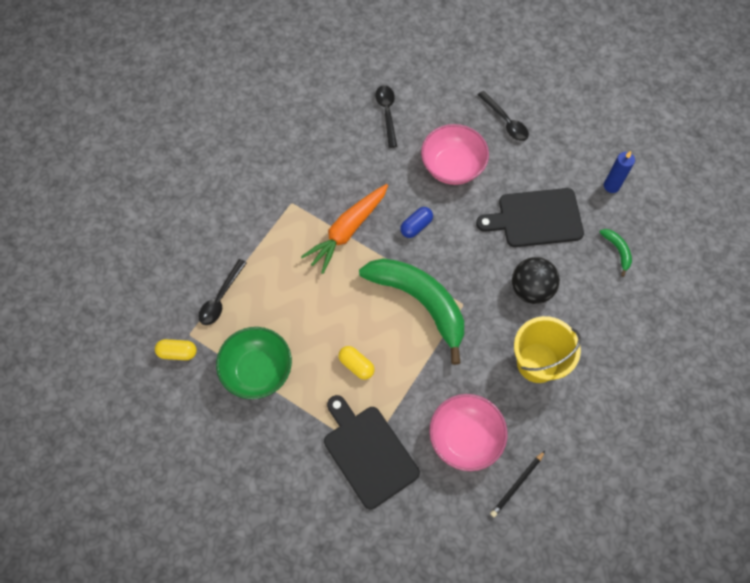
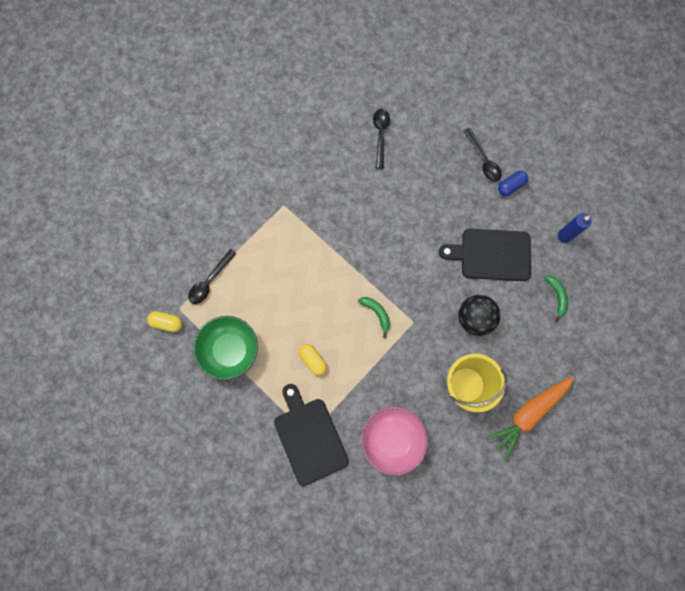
camera: 10 degrees right, 10 degrees up
(347, 231) = (326, 239): orange carrot -> orange carrot (528, 414)
(416, 226) = (386, 244): blue capsule -> blue capsule (510, 186)
(419, 302) = (376, 313): green banana -> green banana, size x0.40
(452, 166) = (428, 194): pink bowl -> none
(517, 484) = (427, 487): black pencil -> none

